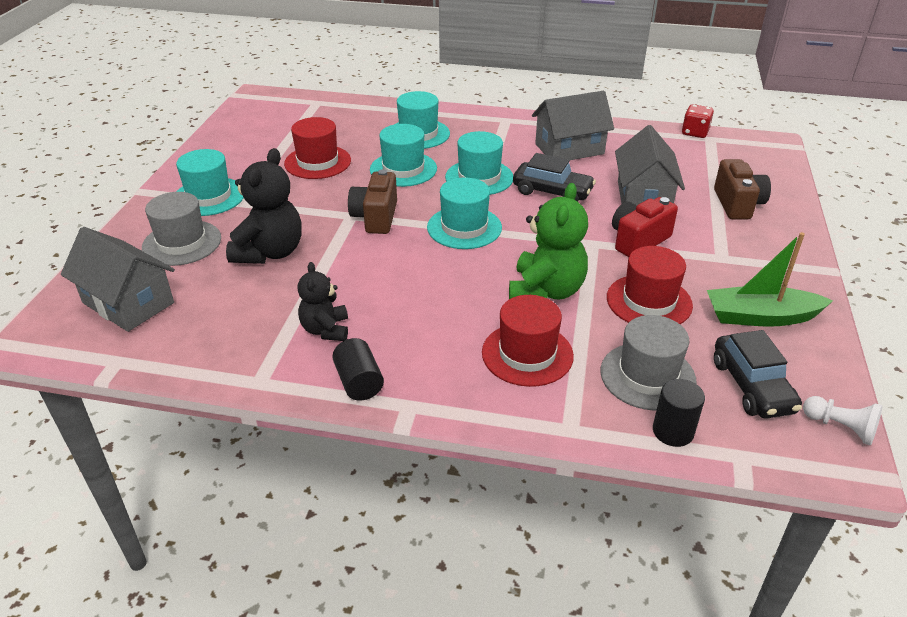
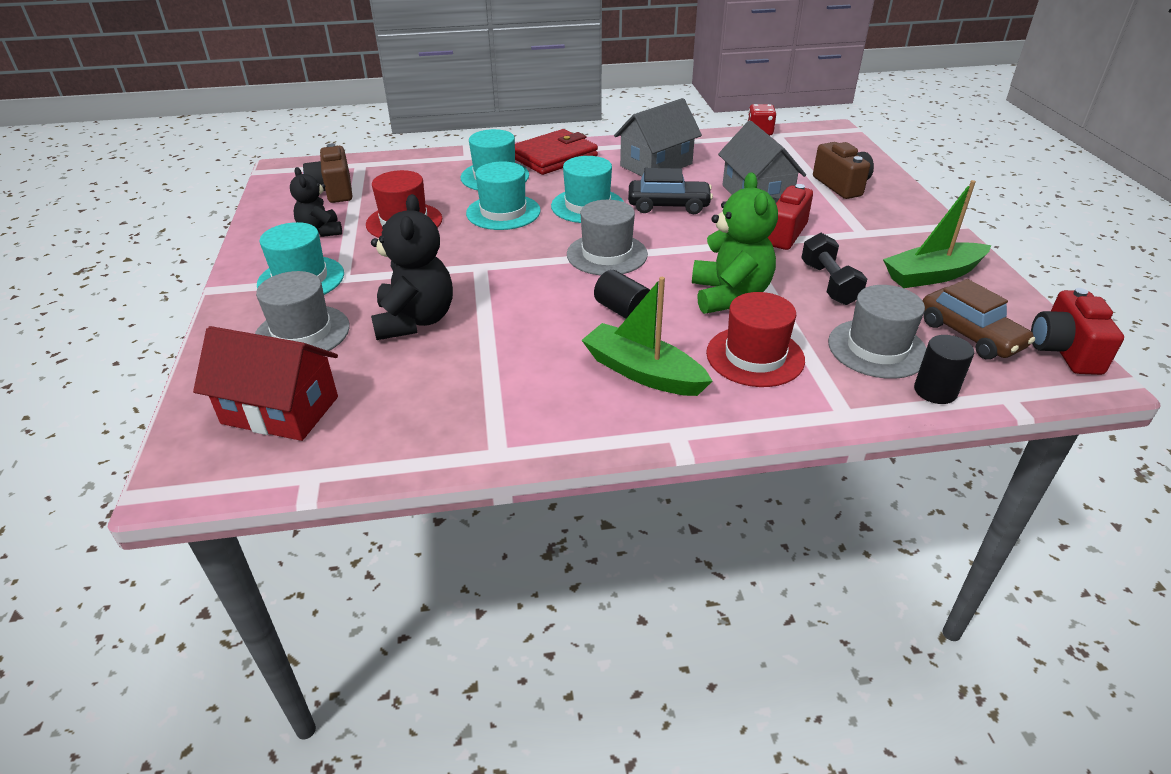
camera: 20 degrees left, 0 degrees up
(128, 303) = (280, 410): grey house -> red house
(326, 330) = (534, 383): black teddy bear -> black teddy bear (321, 231)
(359, 382) = (608, 425): black cylinder -> black cylinder (623, 310)
(375, 217) = (508, 263): brown camera -> brown camera (334, 191)
(419, 343) = (643, 372): none -> green boat
(464, 227) = (607, 254): turquoise hat -> grey hat
(482, 124) = (553, 157): none -> red wallet
(649, 301) = (829, 283): red hat -> black dumbbell
(752, 386) = (970, 335): black car -> brown car
(840, 427) = (1064, 351): white pawn -> red camera

